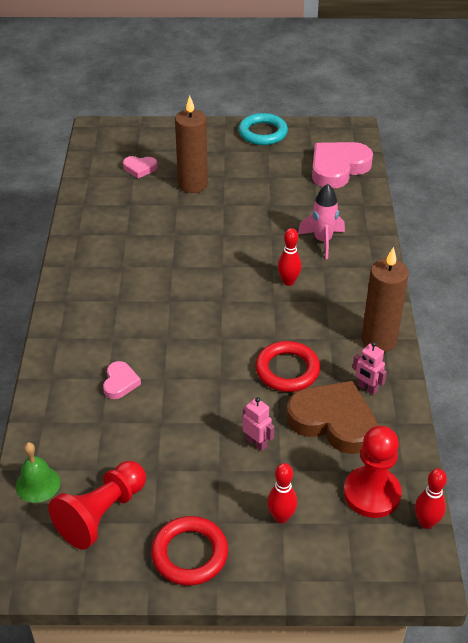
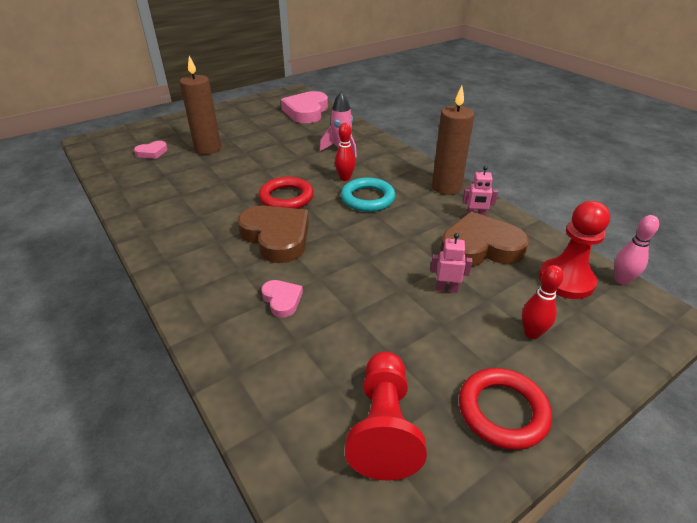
camera: 35 degrees left, 5 degrees down
(38, 484) = (286, 437): green bell -> none
(167, 320) = (276, 237): none -> brown heart
(263, 133) = (232, 109): turquoise ring -> turquoise ring (367, 198)
(287, 370) = (409, 230): red ring -> red ring (286, 197)
(426, 522) = (621, 280): red bowling pin -> pink bowling pin

